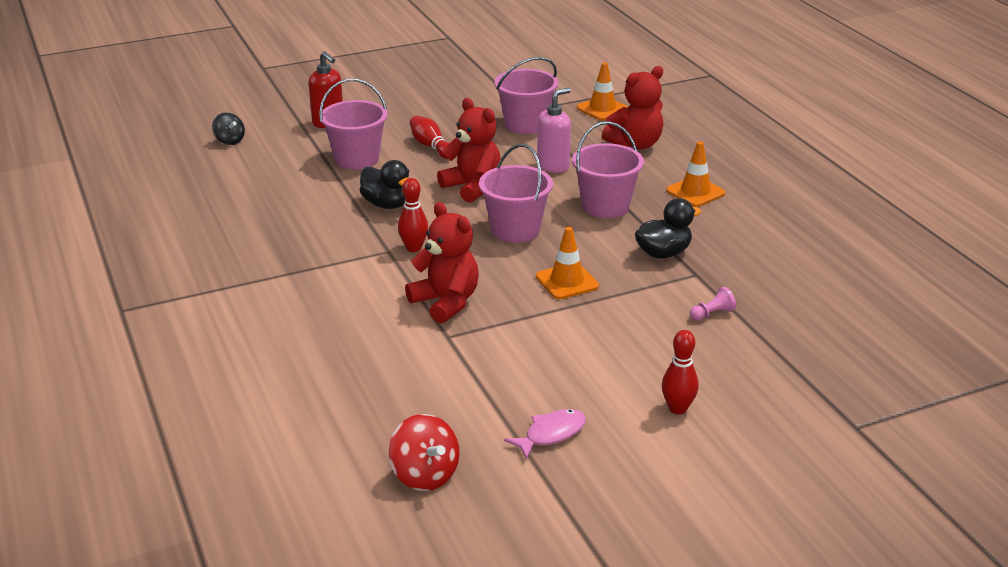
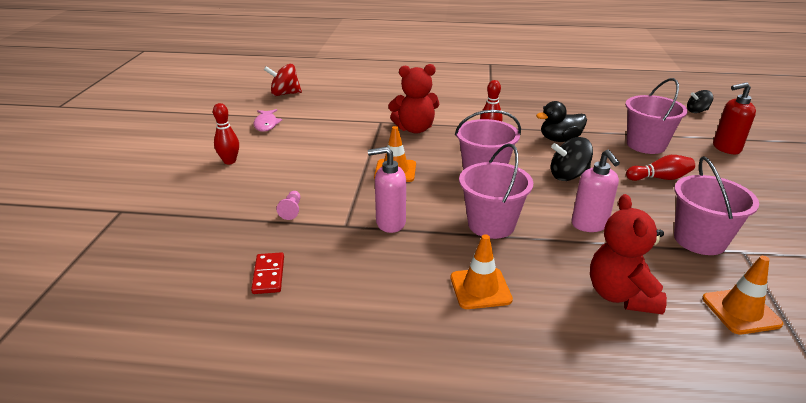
camera: 120 degrees right, 0 degrees up
(472, 187) = (568, 176): red teddy bear -> black spinning top
(663, 253) = (390, 223): black duck -> pink soap dispenser
(805, 283) = (269, 275): none -> red domino

